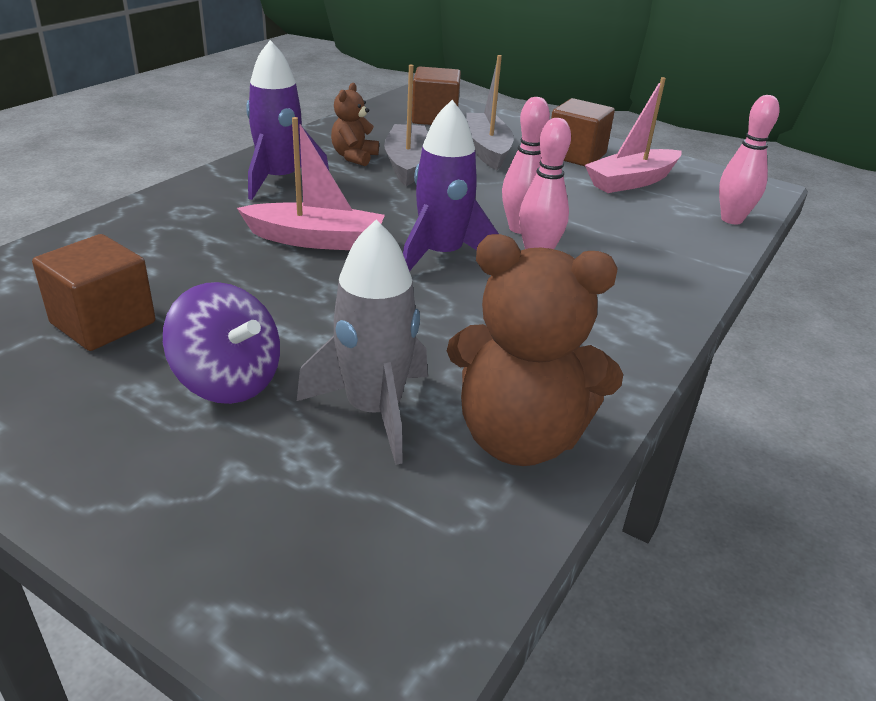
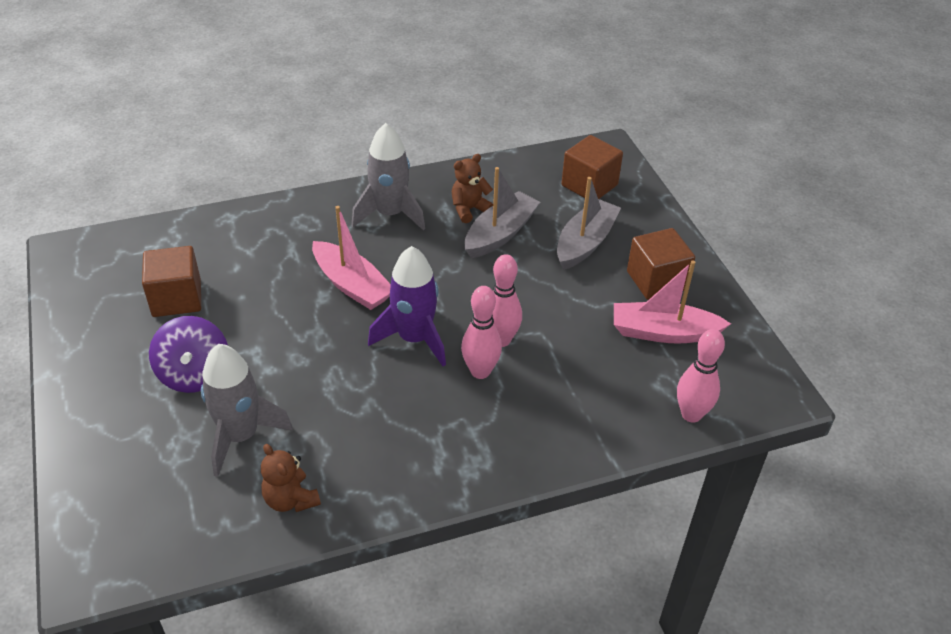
camera: 40 degrees right, 10 degrees up
(279, 180) = (390, 214): purple rocket -> grey rocket
(519, 438) = (291, 499): brown teddy bear -> brown teddy bear, size x0.52

